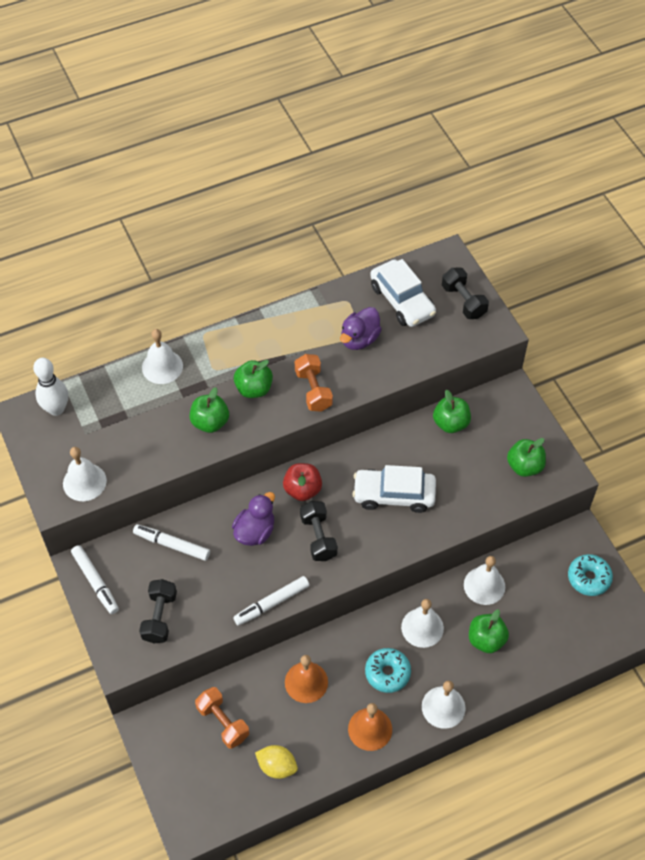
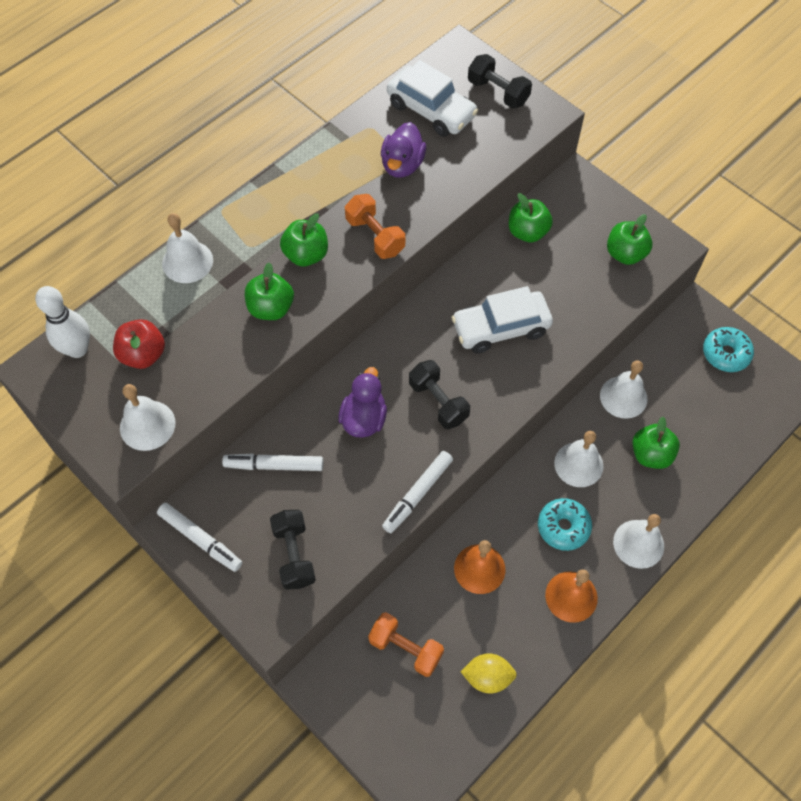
camera: 20 degrees left, 5 degrees up
(302, 490) = (398, 354): red apple -> red apple (143, 355)

